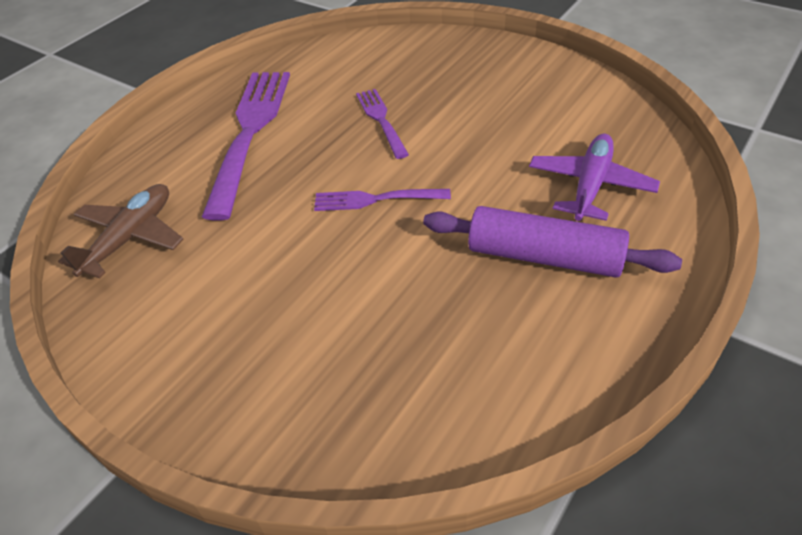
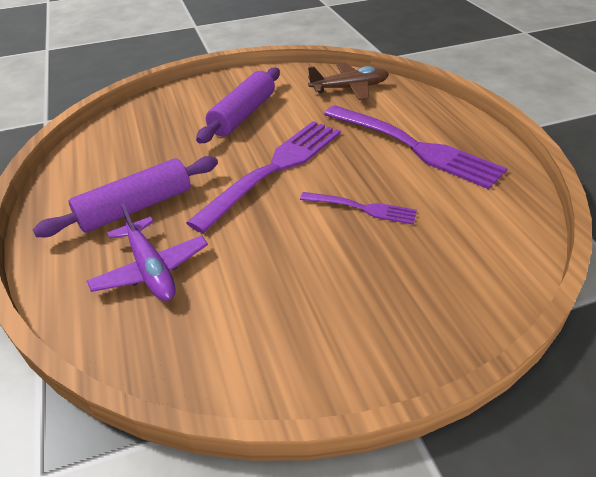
camera: 125 degrees right, 5 degrees down
(130, 237) = (350, 88): brown plane -> brown plane turned 75 degrees counterclockwise
(278, 300) = (243, 114): none -> purple rolling pin
(377, 199) = (274, 170): purple fork -> purple fork, size x1.94

